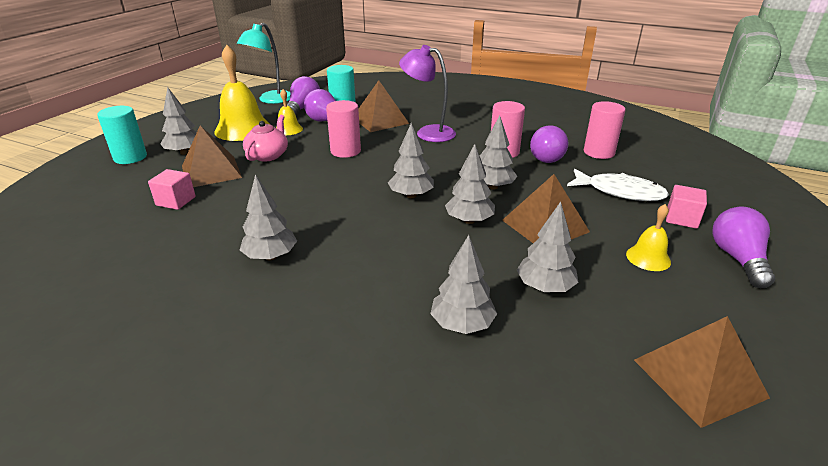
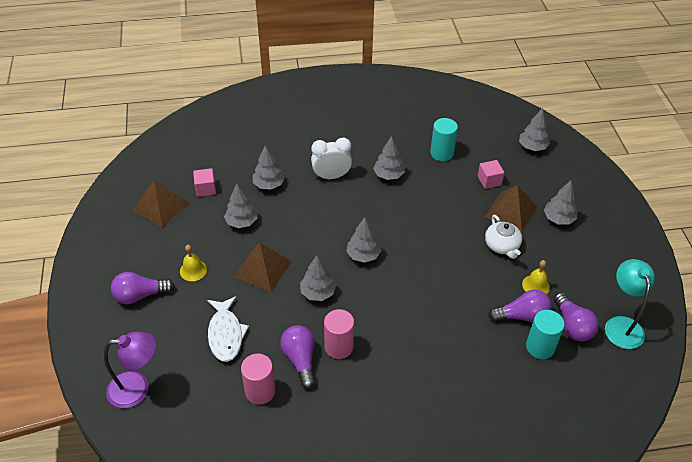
camera: 145 degrees right, 15 degrees up
(130, 157) = (581, 196): turquoise cylinder -> turquoise cylinder (441, 153)
(243, 129) = (568, 266): yellow bell -> none
(268, 155) = (502, 246): pink teapot -> white teapot
(345, 151) = (457, 280): pink cylinder -> none
(349, 291) = (331, 176): none -> white clock
(380, 120) = (484, 344): brown pyramid -> none
(428, 132) = (423, 345): purple lamp -> purple lamp (137, 388)
(469, 220) = (310, 250): grey tree -> grey tree (532, 147)
(620, 192) = (226, 334): white fish -> white fish turned 90 degrees counterclockwise
(681, 218) = (177, 321): pink cube -> pink cube (205, 189)
(738, 259) = (140, 295): purple light bulb -> purple light bulb turned 105 degrees clockwise

